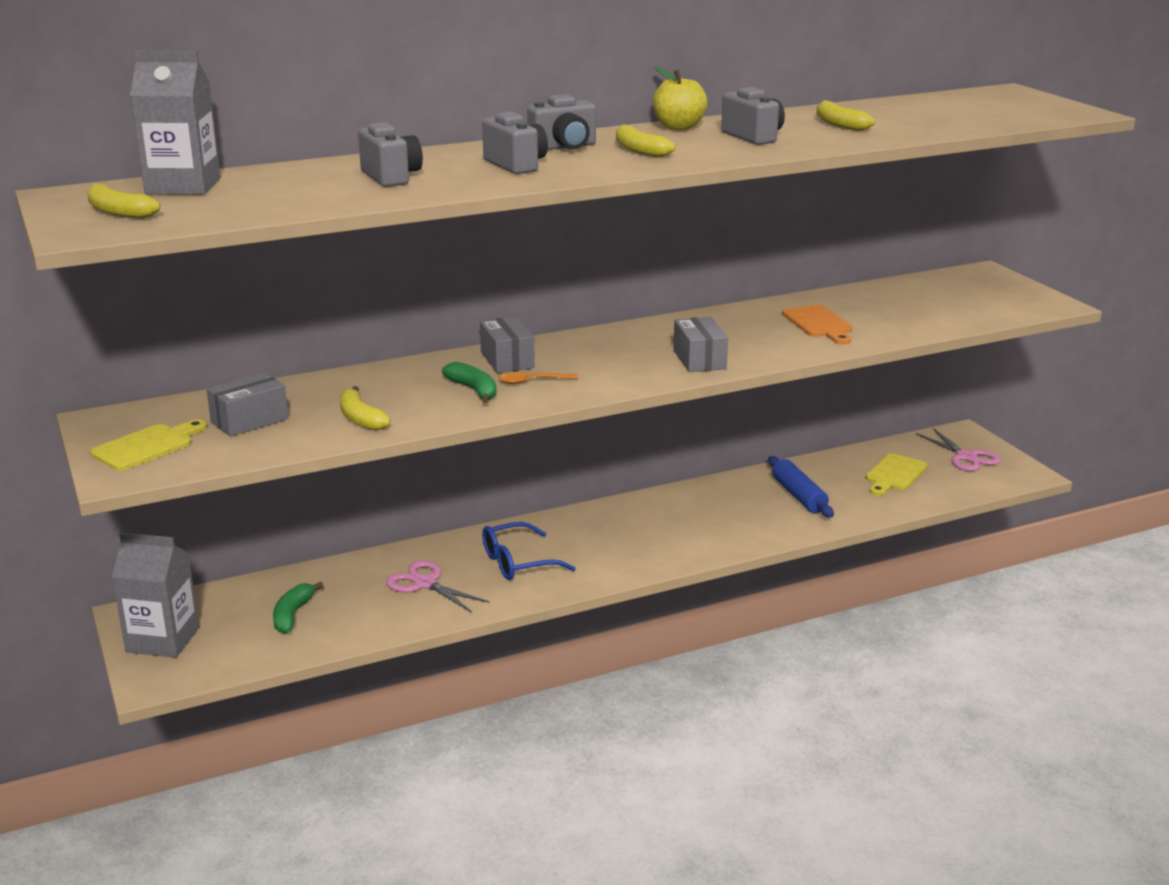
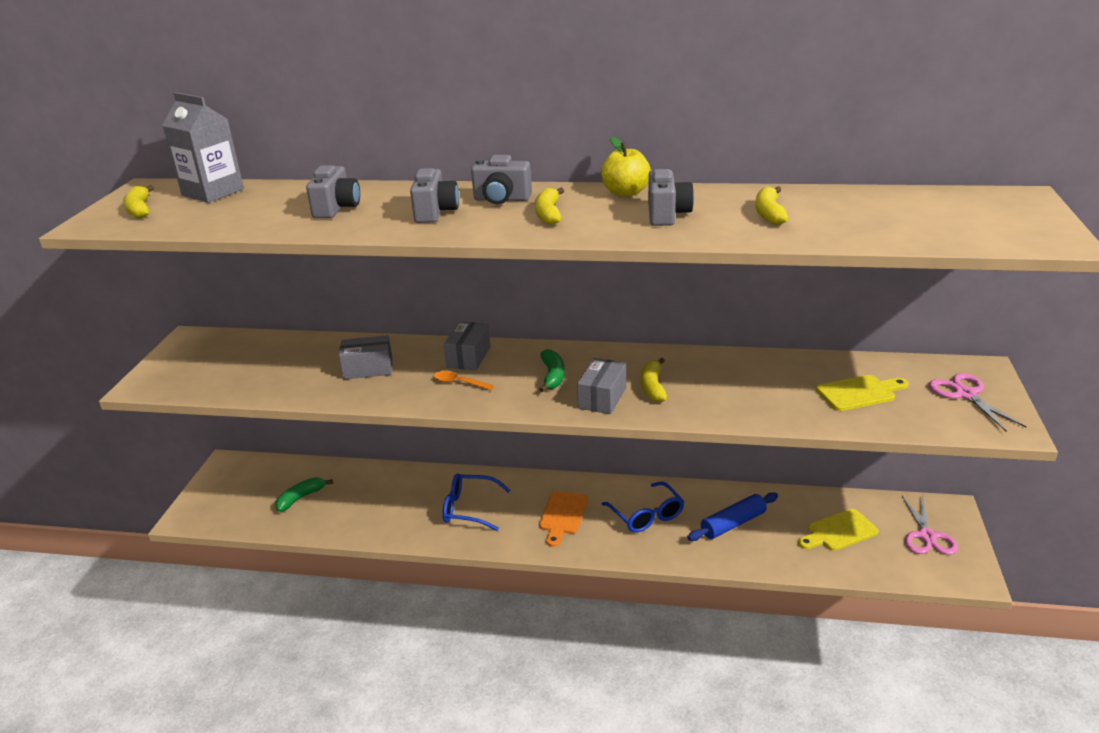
camera: 35 degrees right, 5 degrees up
(147, 446) = (183, 367): yellow cutting board -> yellow cutting board (859, 393)
(162, 640) = (220, 488): grey carton -> none
(249, 421) = (257, 363): grey box -> grey box (368, 369)
(360, 418) = (316, 382): yellow banana -> yellow banana (652, 387)
(425, 584) = (396, 503): pink scissors -> pink scissors (965, 394)
(474, 390) = (412, 379): green banana -> green banana (552, 376)
(710, 513) = (646, 515): none -> blue glasses
(798, 496) = (733, 524): blue rolling pin -> blue rolling pin turned 45 degrees clockwise
(819, 324) = (747, 388): orange cutting board -> orange cutting board (563, 515)

